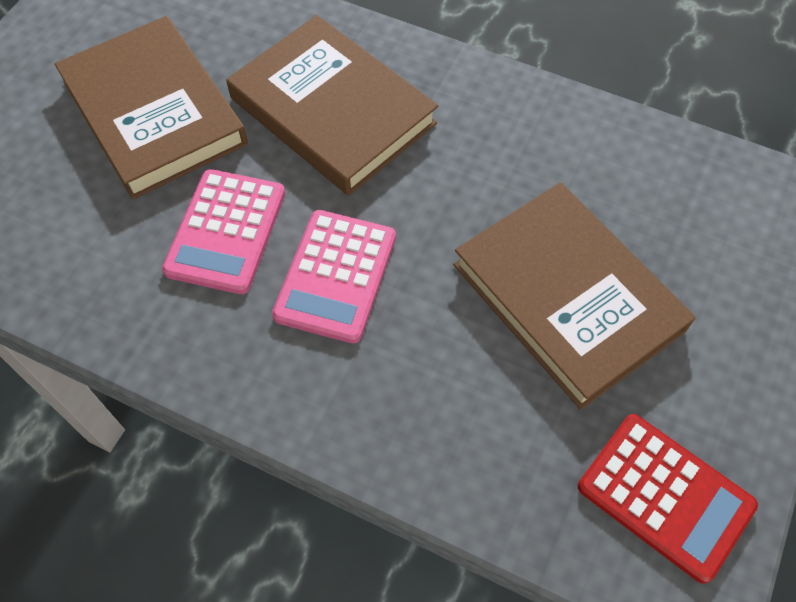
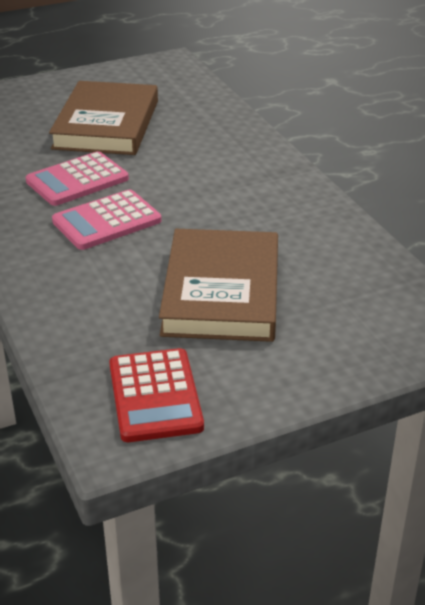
camera: 40 degrees right, 25 degrees down
(332, 111) = (199, 162): brown book -> none

